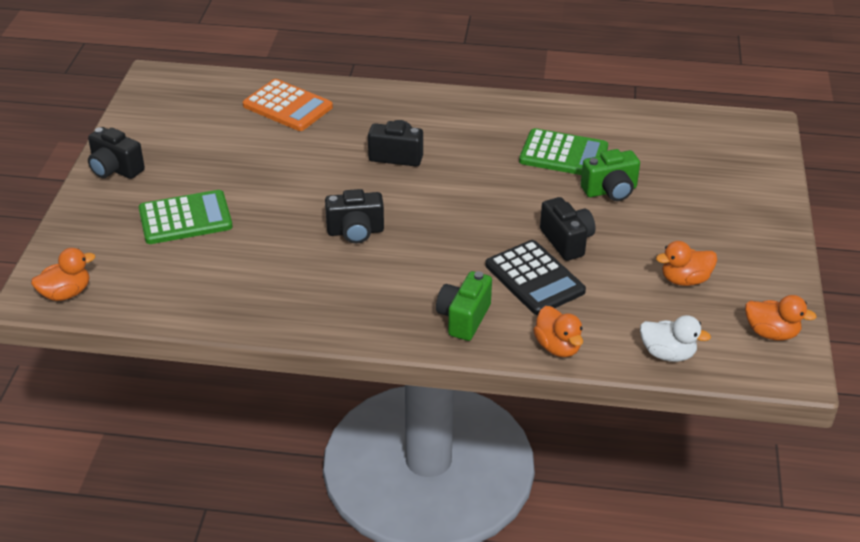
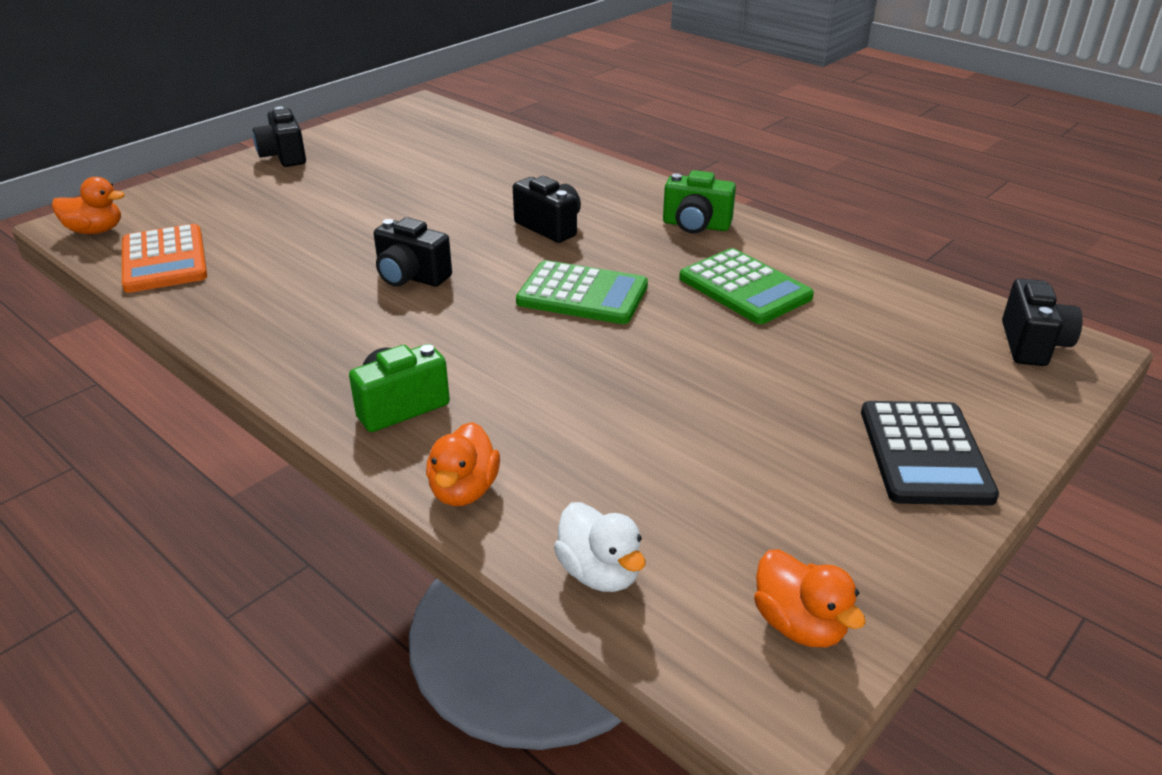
camera: 35 degrees right, 5 degrees down
(185, 218) = (278, 210): green calculator -> green calculator (582, 294)
(287, 106) = (502, 156): orange calculator -> orange calculator (164, 260)
(534, 278) = (540, 400): black calculator -> black calculator (924, 454)
(566, 241) = (633, 376): black camera -> black camera (1032, 345)
(610, 191) = (759, 345): green camera -> green camera (696, 225)
(685, 279) = (741, 487): orange duck -> none

